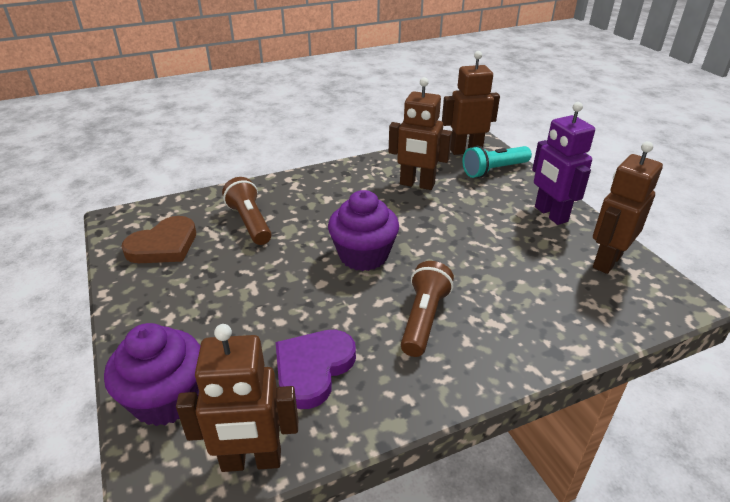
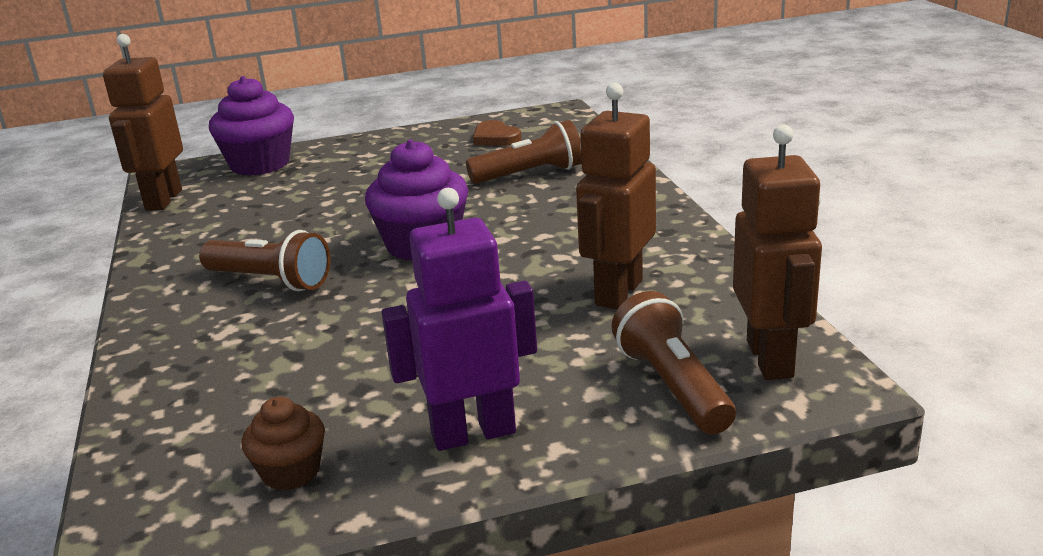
camera: 100 degrees right, 10 degrees down
(164, 245) = (495, 138): brown heart -> brown heart, size x0.63
(313, 369) = (243, 220): purple heart -> none
(494, 170) = (672, 386): turquoise flashlight -> brown flashlight
(606, 261) = (291, 472): brown robot -> brown cupcake

